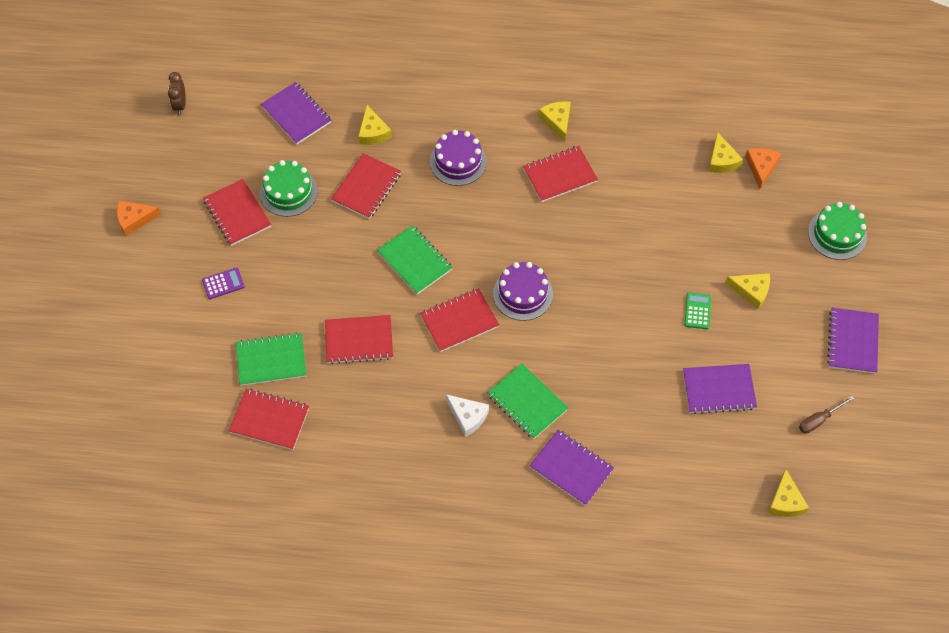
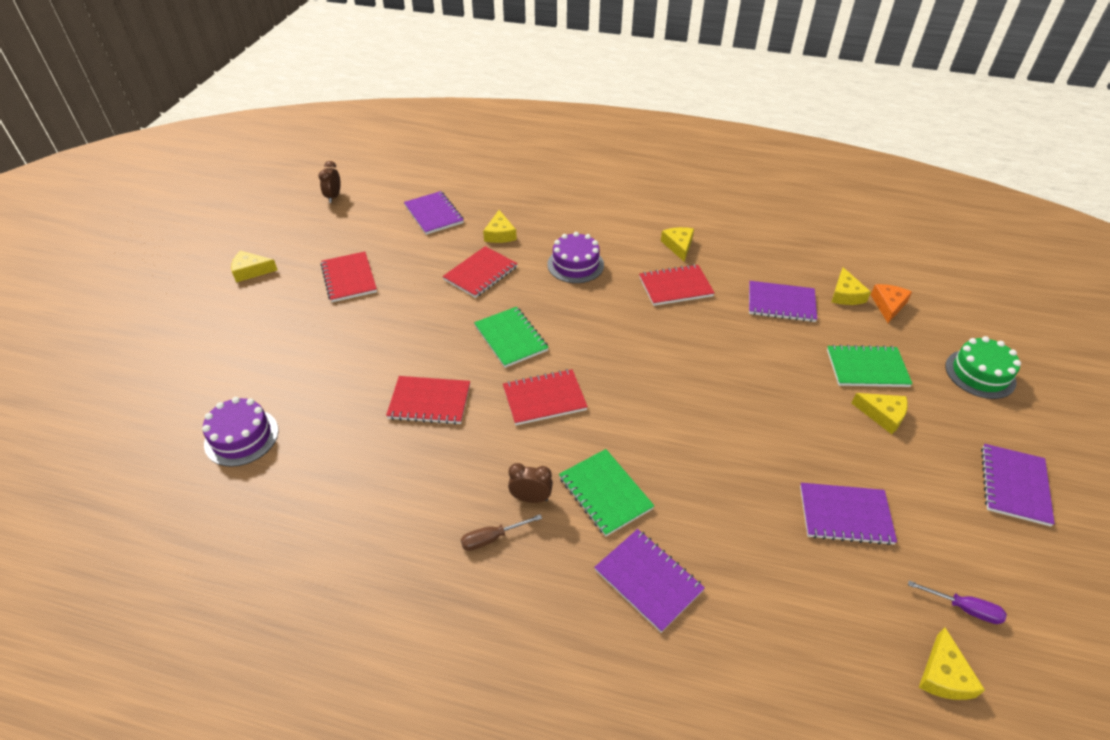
camera: 10 degrees right, 15 degrees down
(134, 219) = (251, 271): orange cheese -> yellow cheese
(223, 283) = (310, 332): purple calculator -> none
(269, 420) = (301, 467): red notebook -> none
(271, 360) = (328, 407): green notebook -> green notebook (867, 368)
(288, 192) = (404, 268): green cake -> none
(468, 416) = (531, 498): white cheese -> brown clock
(523, 294) = (619, 382): purple cake -> purple cake (241, 437)
(661, 180) = (781, 303): none -> purple notebook
(697, 311) = (819, 426): green calculator -> none
(803, 450) = (964, 608): none -> purple screwdriver
(819, 420) = (981, 572): brown screwdriver -> brown screwdriver (492, 538)

